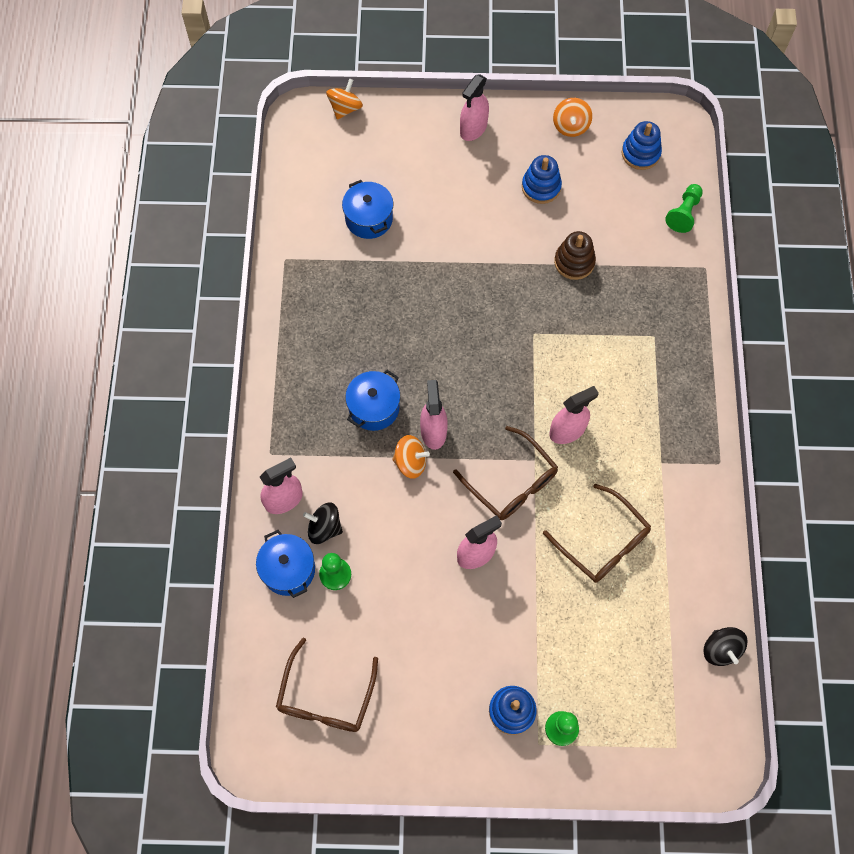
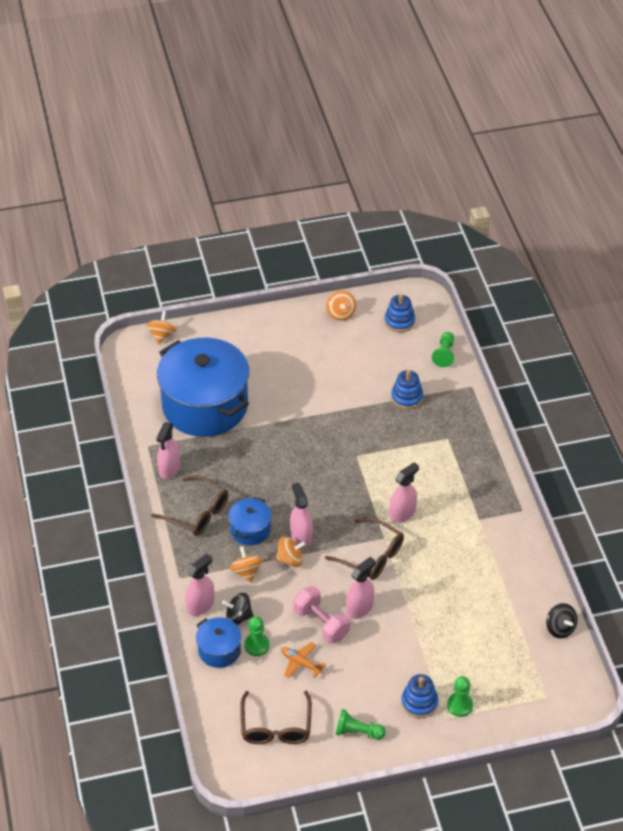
camera: 15 degrees left, 20 degrees down
(352, 466) = (246, 572): none -> orange spinning top
(369, 219) = (205, 406): blue pot -> blue pot, size x2.25
(381, 614) = (300, 663): none -> orange plane
(422, 563) = (321, 623): none -> pink dumbbell
(423, 732) = (357, 732): none -> green pawn
(473, 128) = (266, 330): pink spray bottle -> pink spray bottle (169, 468)
(541, 187) = (331, 358): blue stacking toy -> blue stacking toy (406, 397)
(574, 262) = (372, 402): brown stacking toy -> none
(603, 543) = (453, 580): brown glasses -> brown glasses (198, 513)

